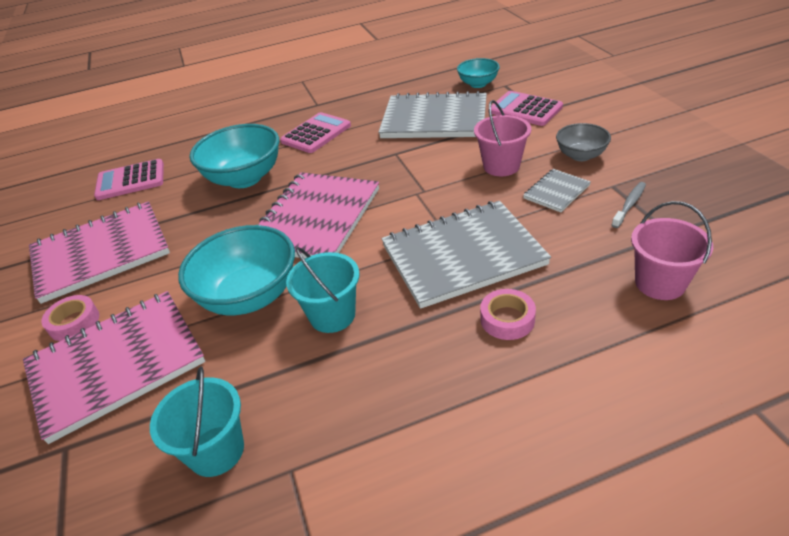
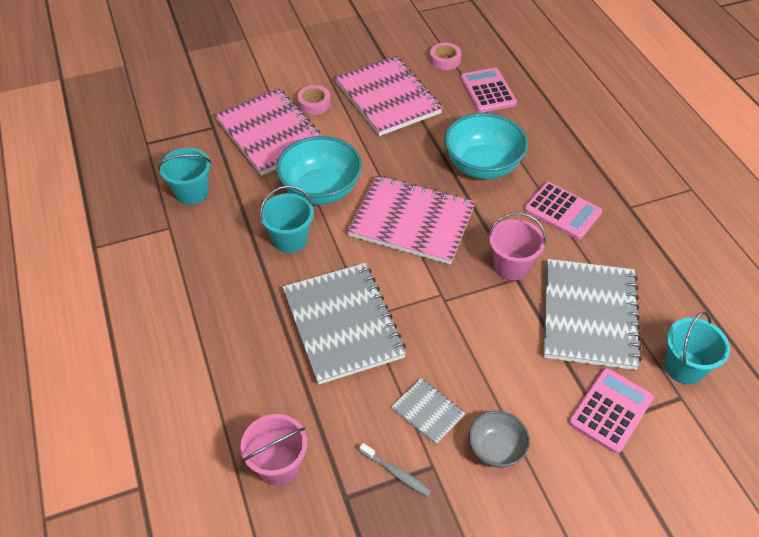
camera: 85 degrees right, 10 degrees up
(478, 84) = (684, 367): turquoise bowl -> turquoise bucket
(501, 166) = (482, 369): pink bucket -> pink bucket (511, 266)
(507, 319) = (262, 347): pink tape -> pink tape (445, 60)

